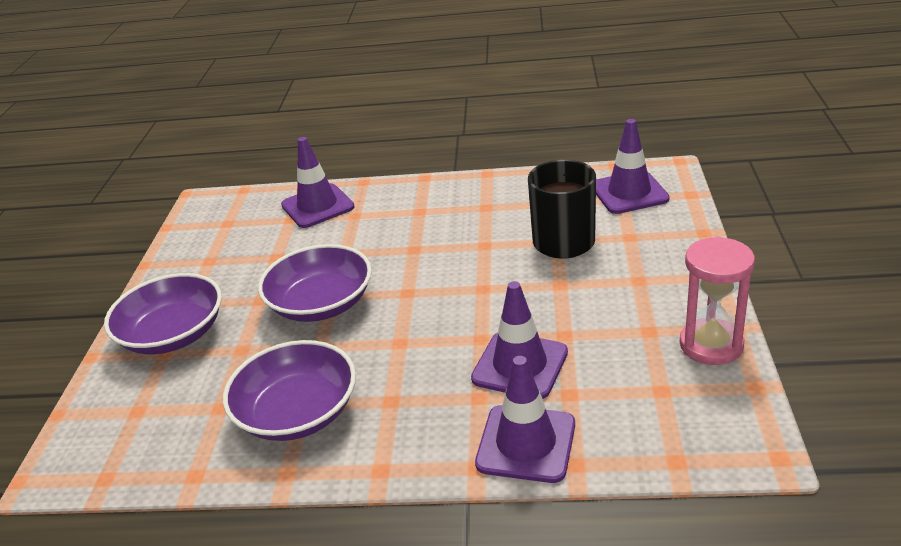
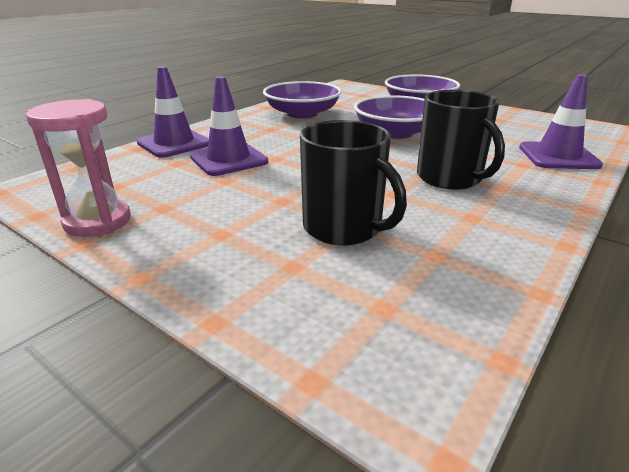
camera: 120 degrees right, 5 degrees down
(424, 234) = (450, 178): none -> black mug
(629, 193) = (391, 322): purple traffic cone -> none

